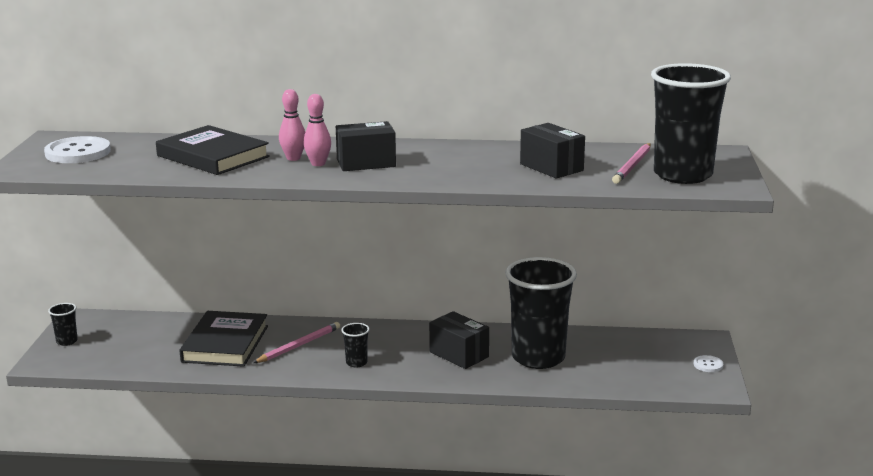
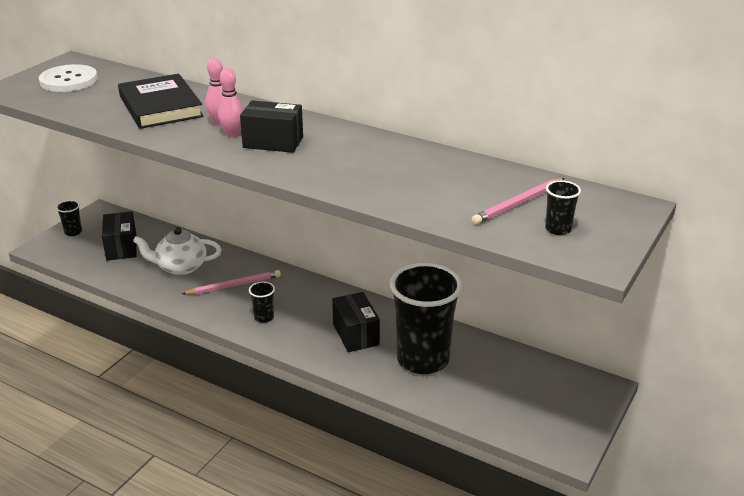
camera: 25 degrees right, 10 degrees up
(225, 344) = (180, 267): black book -> white teapot
(551, 167) = (434, 186): black box -> black box (121, 247)
(682, 175) = (558, 229): black cup -> black cup, size x0.40
(708, 365) = (581, 419): white button -> none

